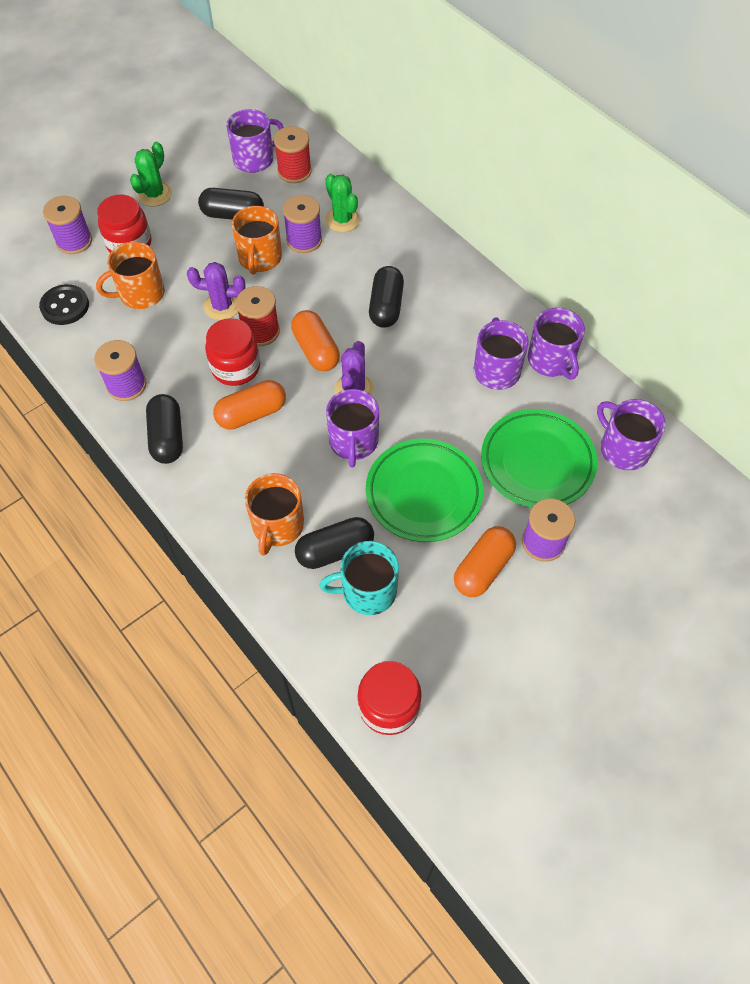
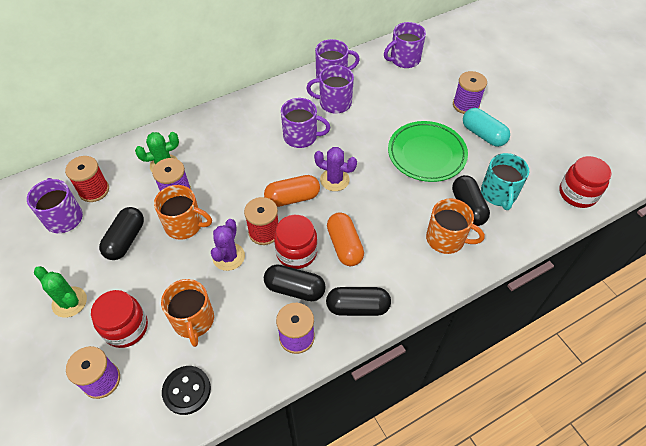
camera: 80 degrees left, 5 degrees down
(353, 442) = (380, 186): purple mug -> purple mug (301, 136)
(386, 306) = (262, 151): black capsule -> black capsule (295, 289)
(483, 568) = (483, 134): orange capsule -> turquoise capsule
(537, 462) = (409, 97): green plate -> none

